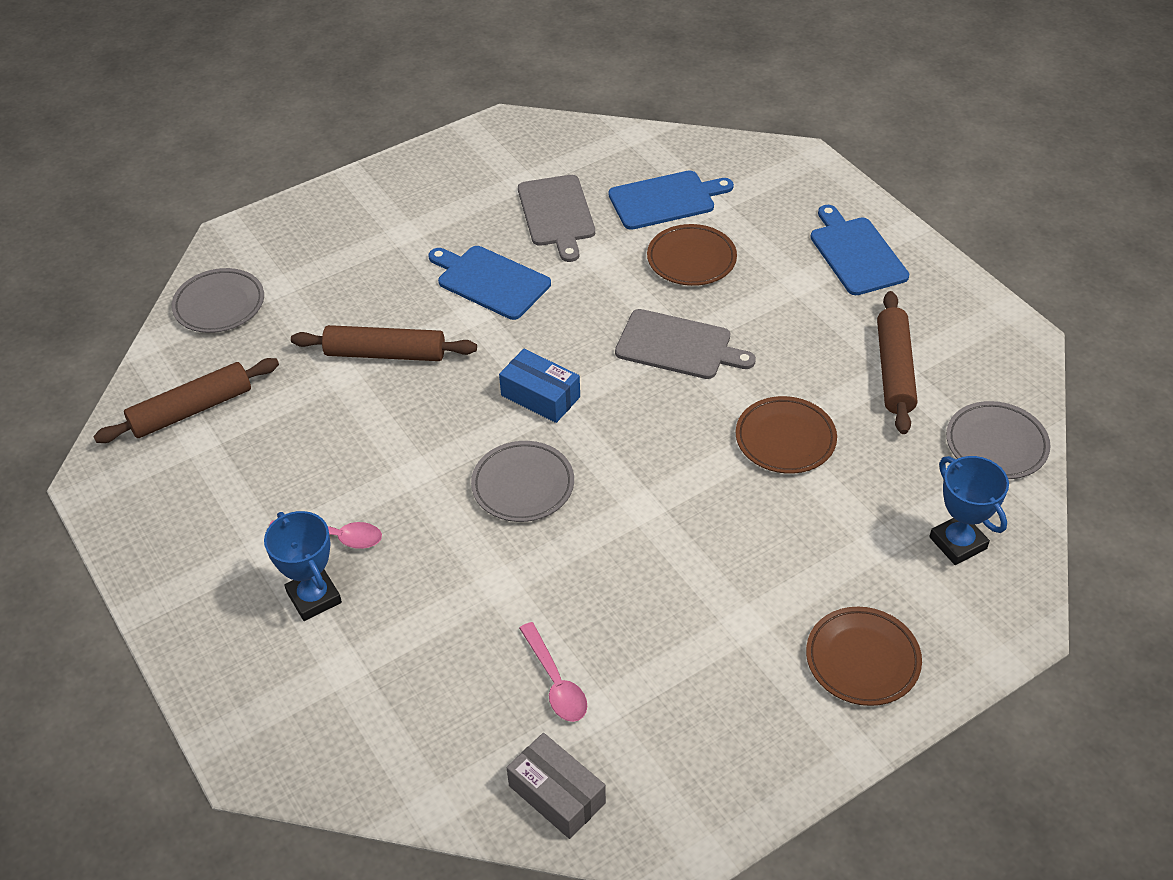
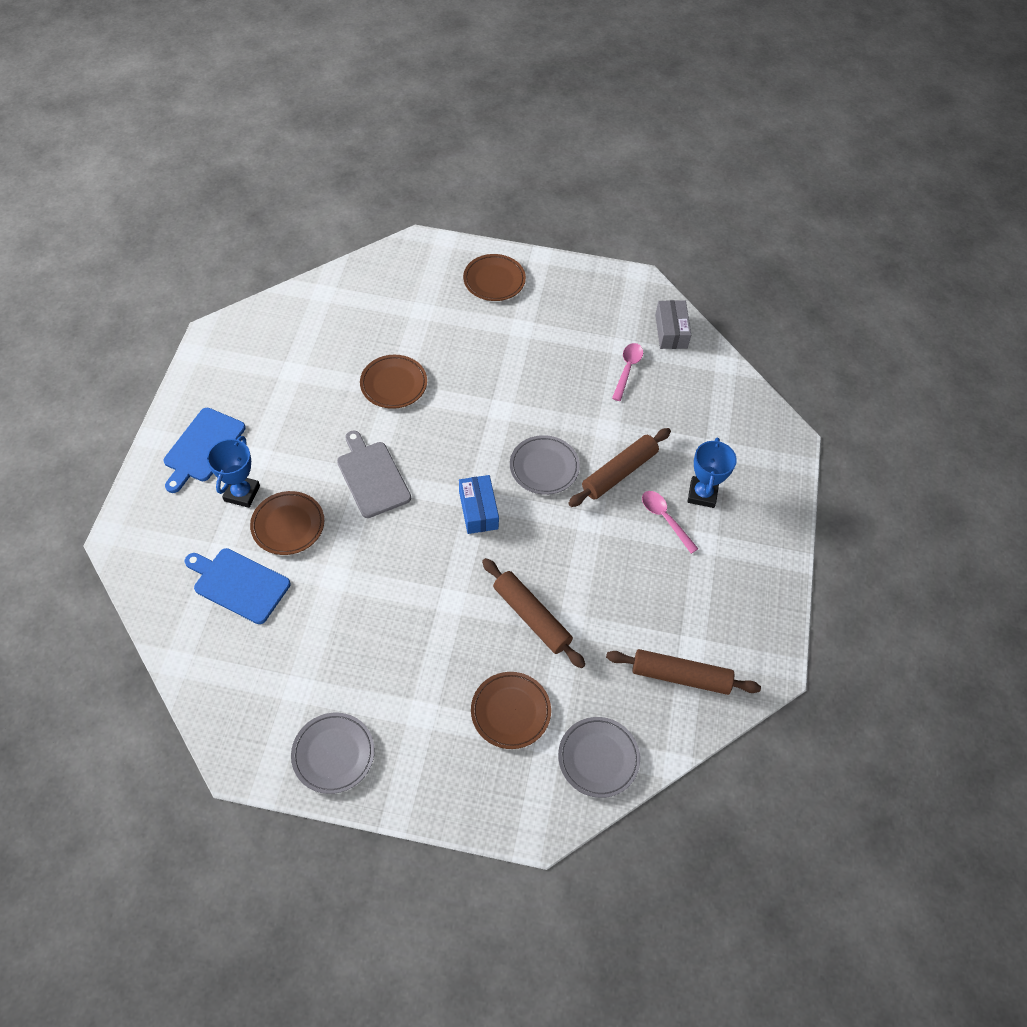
camera: 140 degrees left, 10 degrees up
(330, 282) = (510, 711): none -> brown plate
(490, 281) = (415, 617): blue cutting board -> none
(556, 214) = (313, 636): grey cutting board -> none
(894, 370) = (293, 371): brown rolling pin -> brown rolling pin (619, 472)
(958, 543) = (392, 285): blue trophy -> blue trophy (242, 493)
(996, 444) = (310, 304): grey plate -> grey plate (333, 754)

